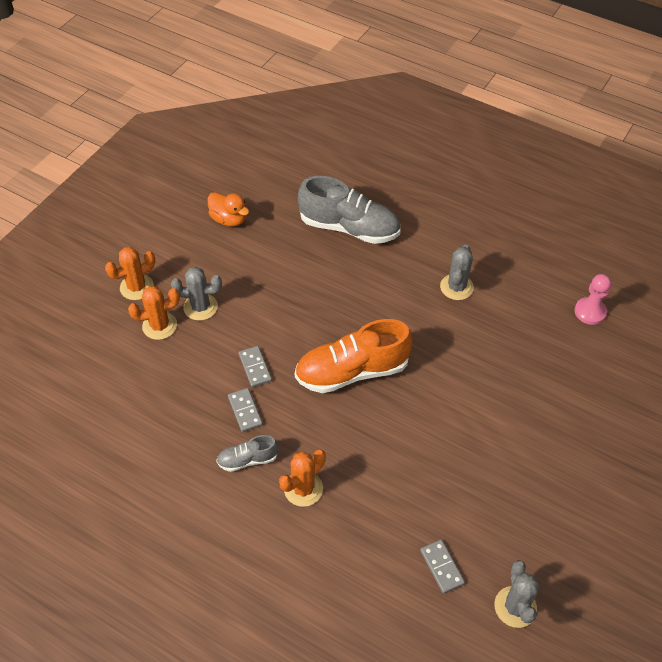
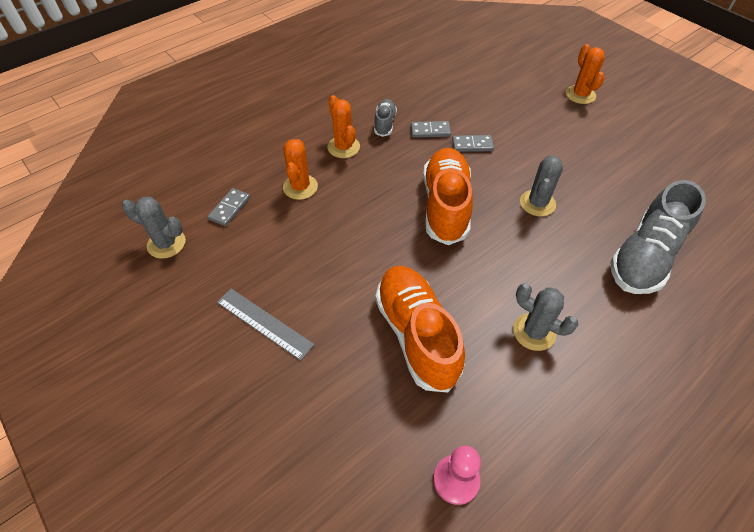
camera: 110 degrees right, 0 degrees up
(159, 326) = (534, 101): orange cactus -> orange cactus (300, 187)
(200, 307) = (549, 126): grey cactus -> grey cactus (537, 203)
(229, 219) = (663, 164): orange duck -> none
(442, 567) = (230, 208): grey domino -> grey domino turned 60 degrees counterclockwise
(499, 359) = (416, 334): none -> orange shoe
(549, 472) = (264, 323): none -> grey ruler

